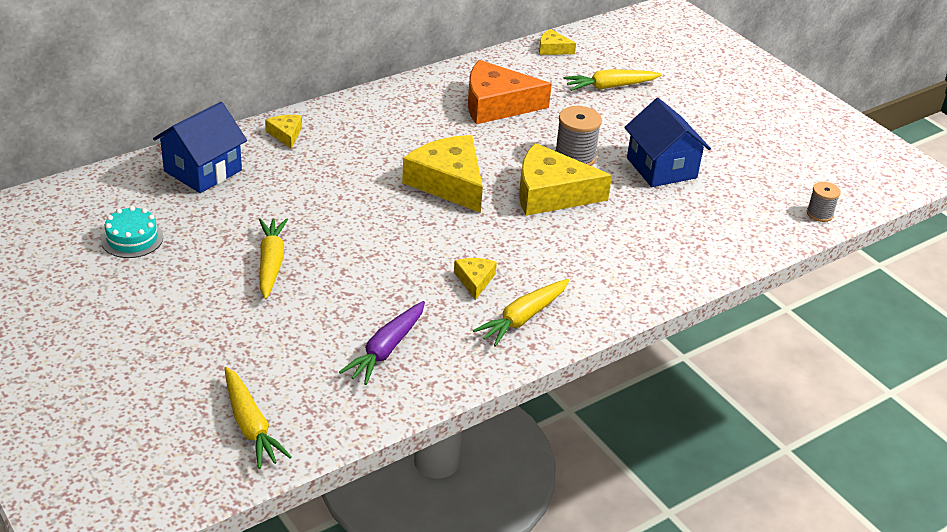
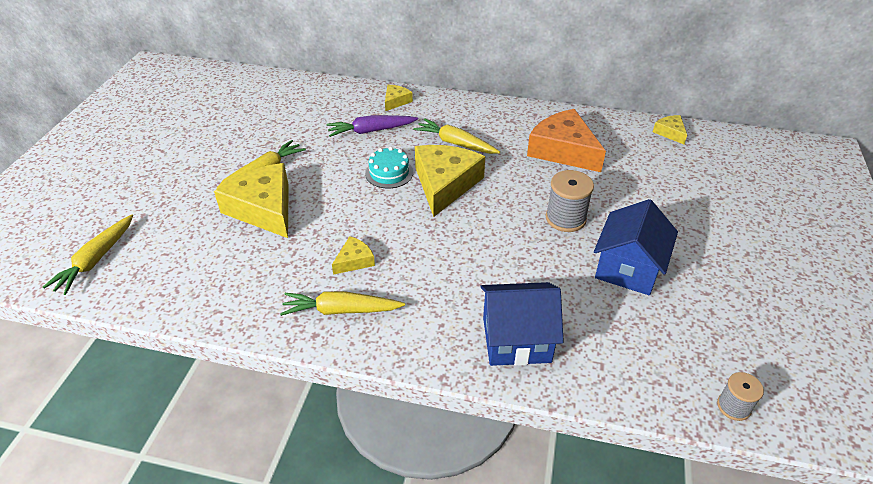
camera: 50 degrees right, 5 degrees up
(132, 239) = (226, 116): turquoise cake -> turquoise cake (389, 173)
(203, 171) = (319, 99): blue house -> blue house (516, 339)
(386, 350) = (230, 268): purple carrot -> purple carrot (371, 131)
(551, 193) = (504, 234): yellow cheese -> yellow cheese (263, 209)
(610, 87) = (678, 182): yellow carrot -> yellow carrot (455, 143)

